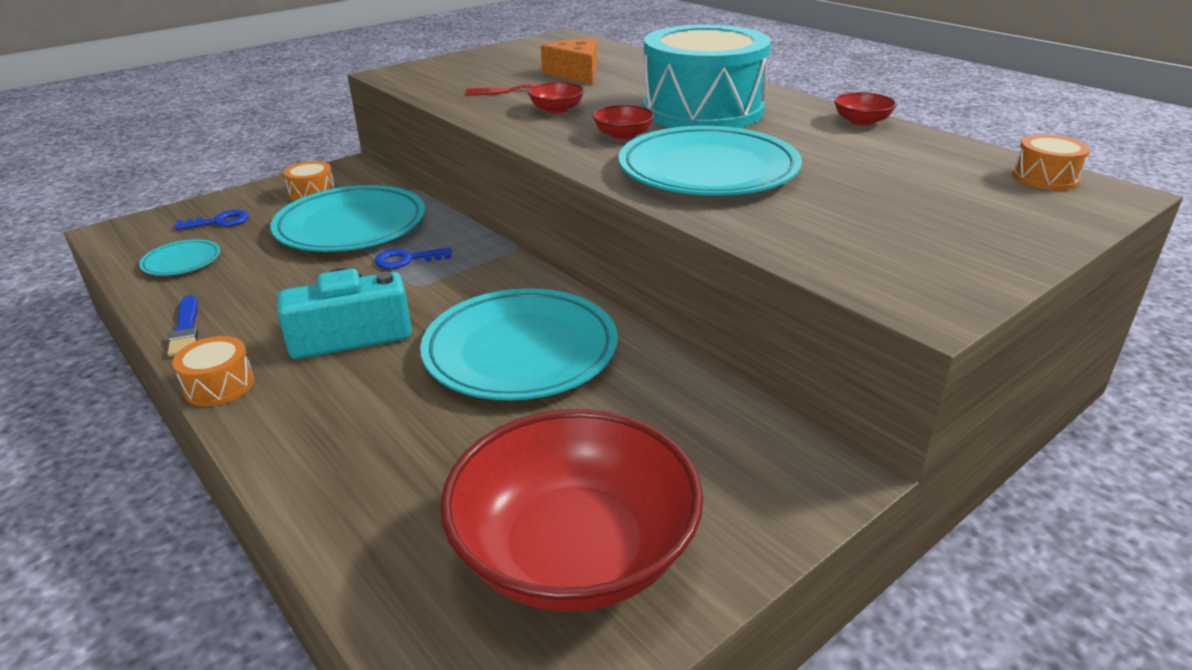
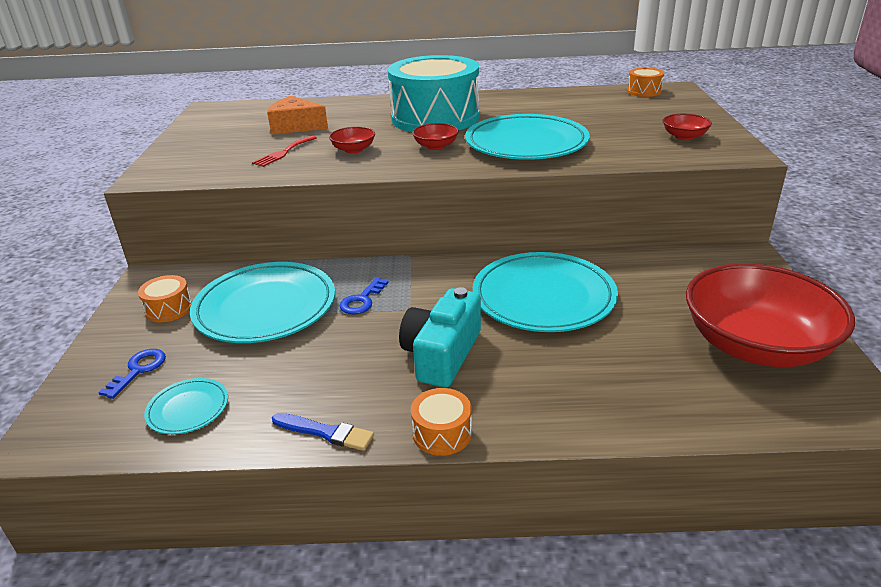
camera: 50 degrees left, 0 degrees up
(861, 122) = (520, 95): red bowl -> red bowl (684, 136)

